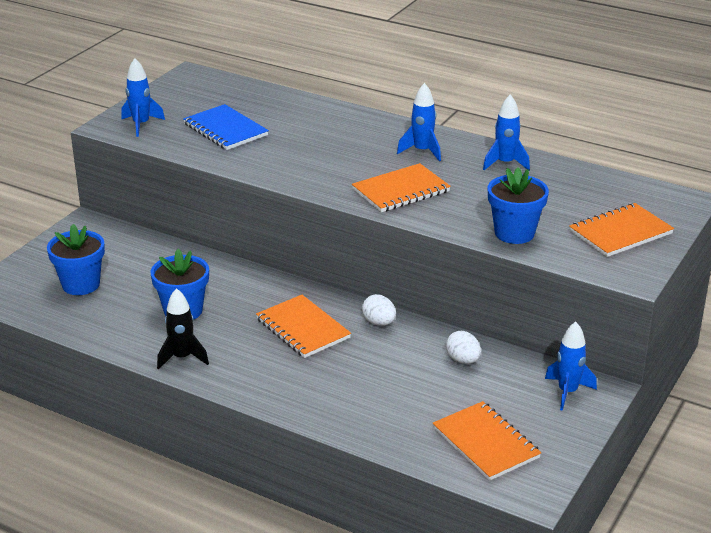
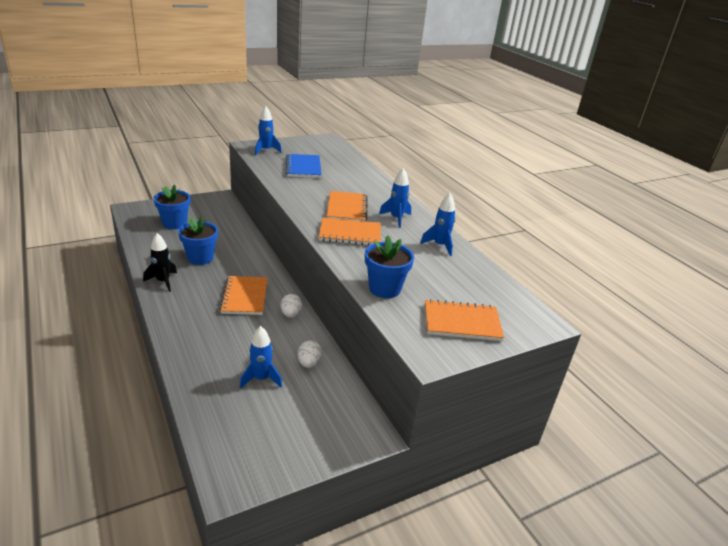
camera: 30 degrees right, 0 degrees up
(485, 443) = (248, 428): orange notebook -> orange notebook (347, 208)
(567, 392) = (348, 423): blue rocket -> blue rocket (261, 379)

